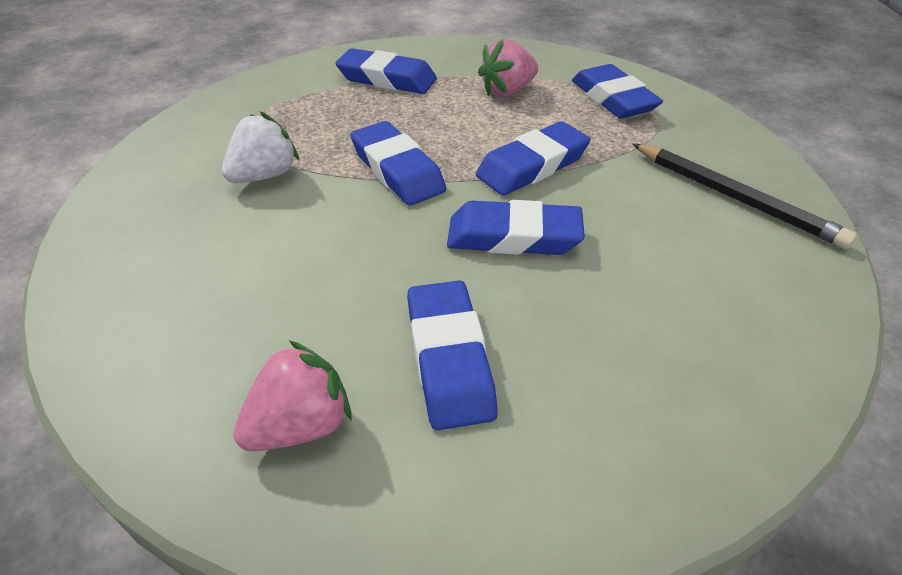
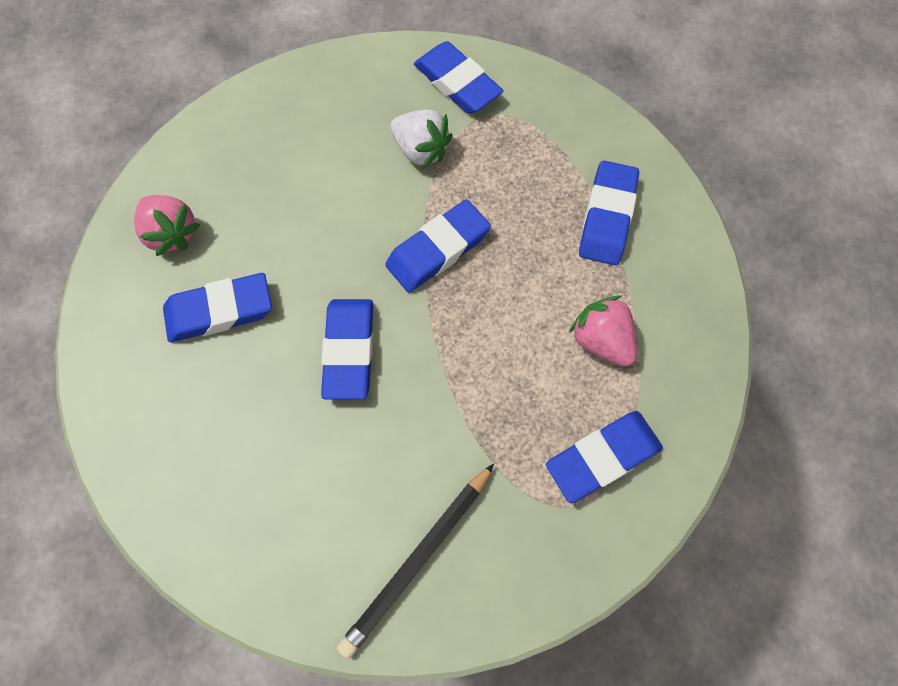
camera: 85 degrees right, 25 degrees up
(532, 166) = (455, 366): blue eraser -> blue eraser (457, 83)

